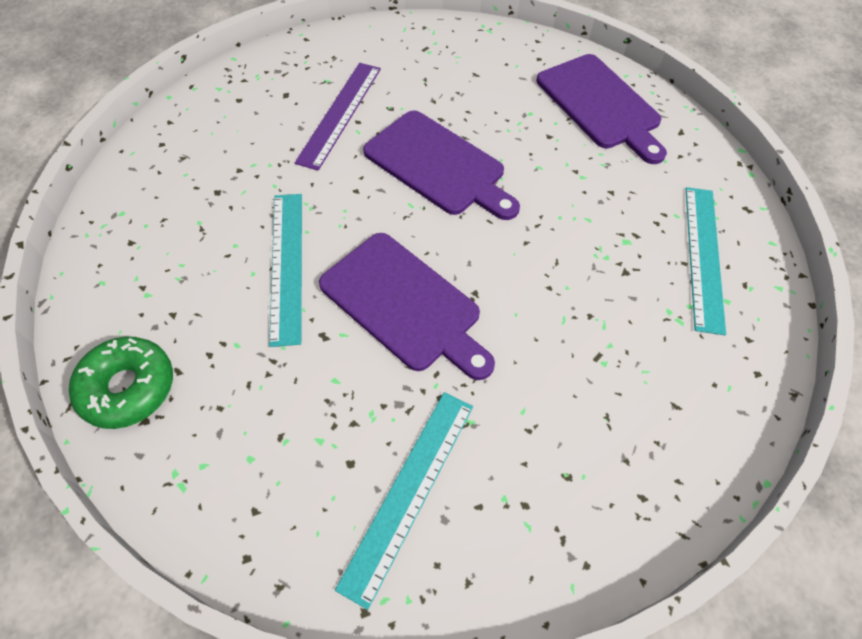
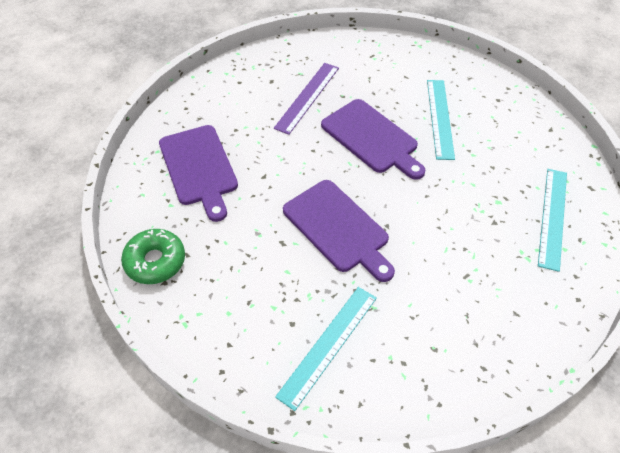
camera: 10 degrees right, 5 degrees down
(287, 265) = (262, 195): turquoise ruler -> turquoise ruler (440, 118)
(600, 105) = (494, 105): purple cutting board -> purple cutting board (199, 168)

